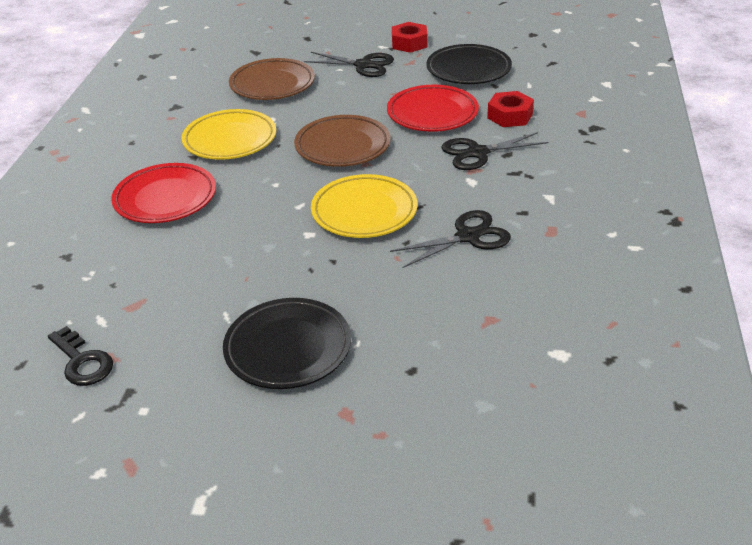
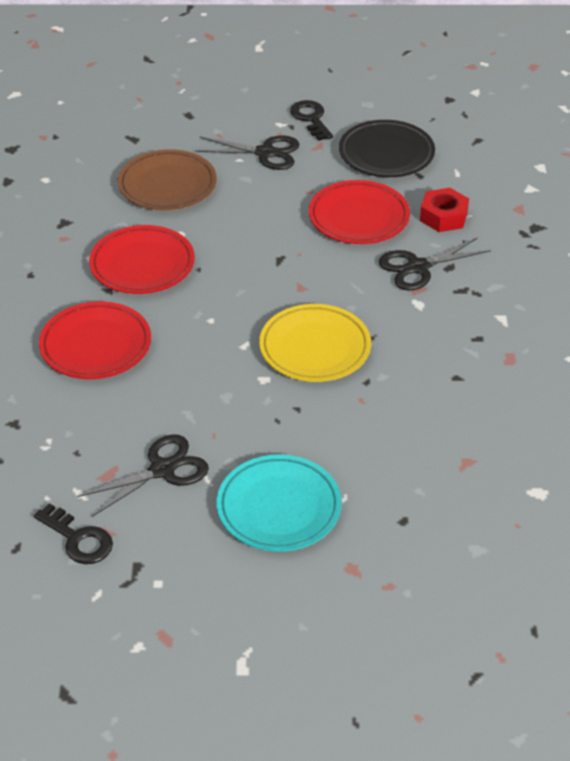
camera: 10 degrees left, 5 degrees up
(230, 140) = (142, 265): yellow plate -> red plate
(288, 348) = (279, 508): black plate -> turquoise plate
(342, 146) = (270, 266): brown plate -> none
(409, 43) = (311, 118): red nut -> black key
(468, 237) = (427, 371): black scissors -> black scissors (162, 470)

